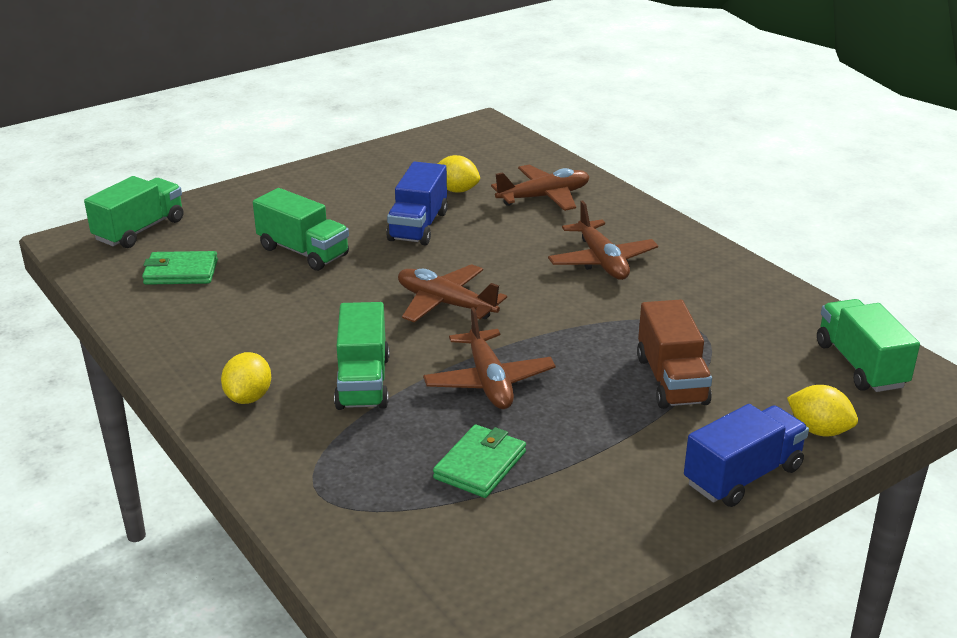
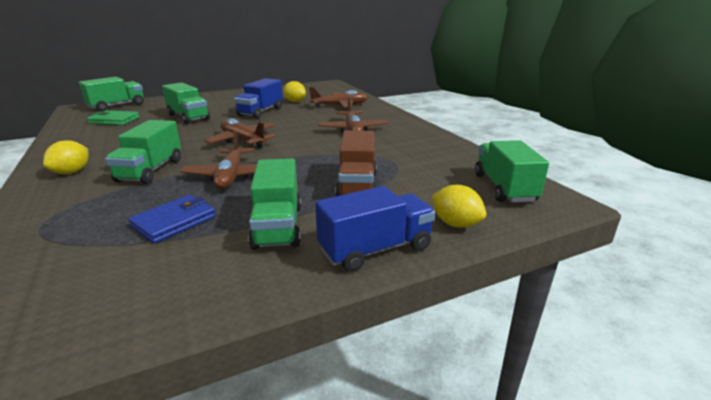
camera: 10 degrees right, 5 degrees down
(480, 465) = (174, 222): green wallet -> blue wallet
(612, 457) = (278, 226): none -> green truck

